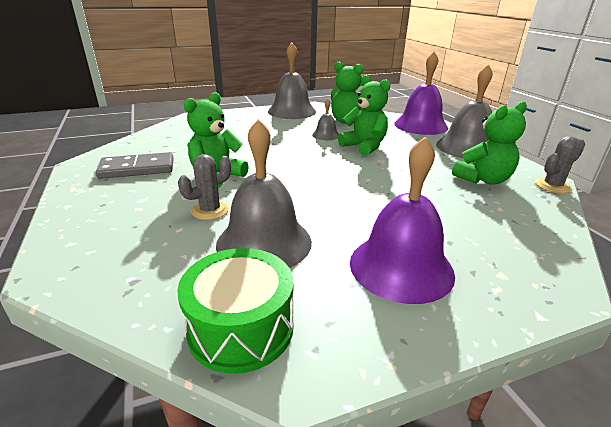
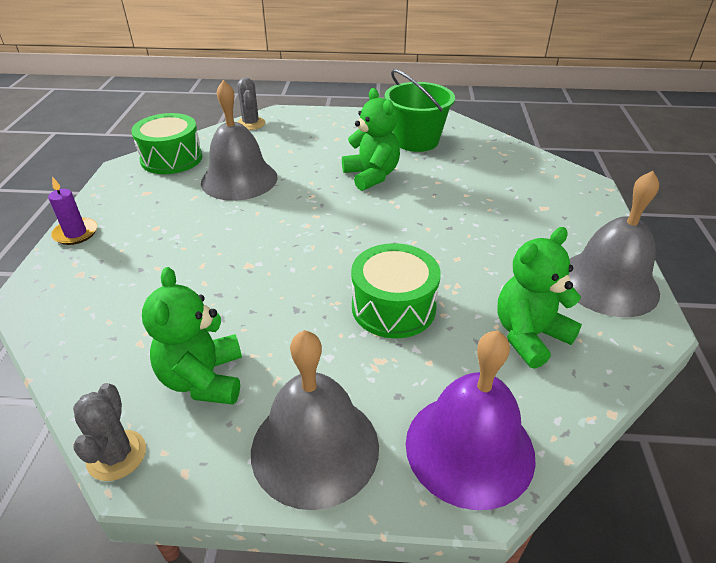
camera: 115 degrees right, 10 degrees up
(137, 169) = (416, 141): grey domino -> green bucket
(210, 210) = (307, 165): grey cactus -> grey cactus (251, 123)
(326, 135) = (462, 284): grey bell -> none
(364, 146) = (393, 307): green teddy bear -> green drum
(401, 267) = (147, 228): purple bell -> none
(469, 320) = (76, 233): none -> purple candle

